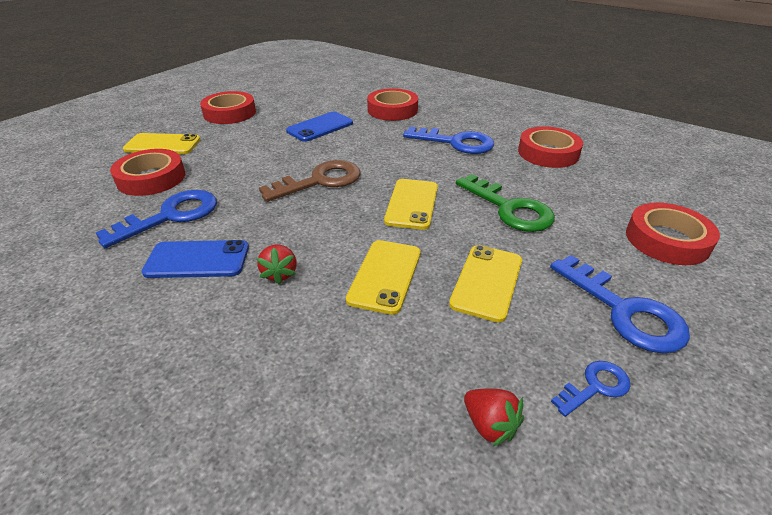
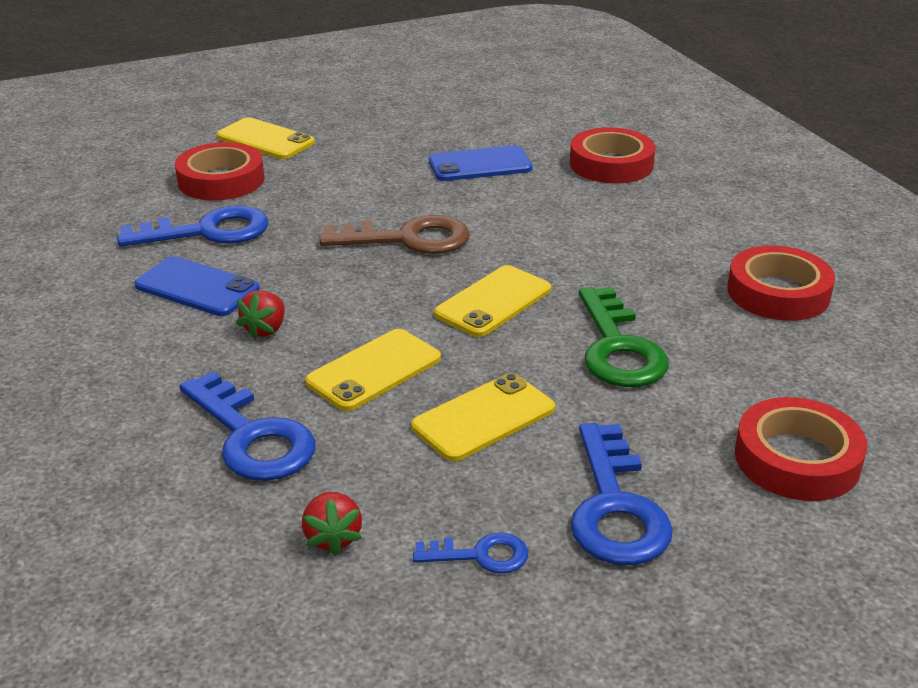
camera: 30 degrees right, 5 degrees down
(230, 113) = (380, 114): red tape -> none
(456, 143) = (651, 239): blue key -> blue key (252, 437)

